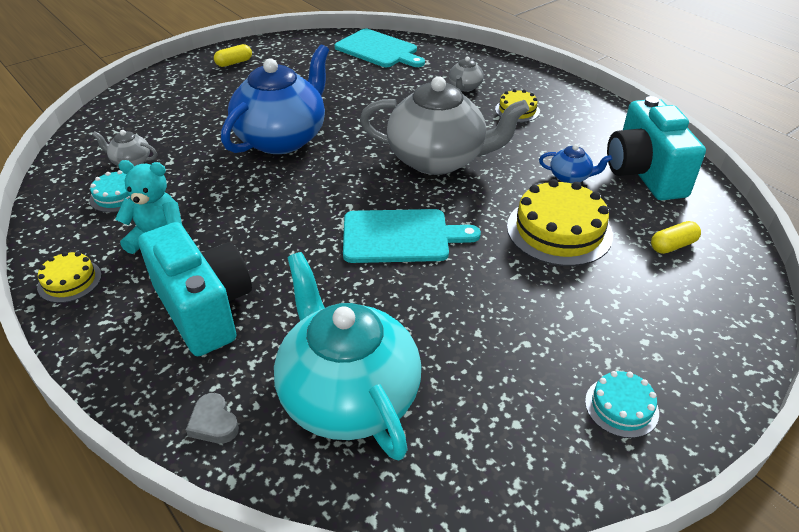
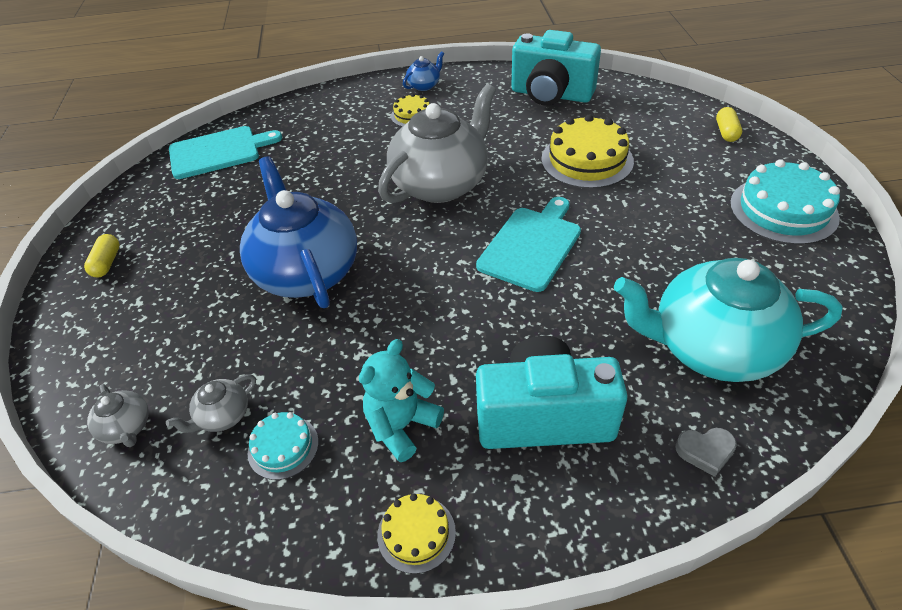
camera: 55 degrees left, 5 degrees up
(465, 87) = (346, 127): grey teapot -> grey teapot (127, 428)
(570, 177) = (527, 128): blue teapot -> blue teapot (424, 85)
(621, 407) = (783, 210): turquoise cake -> turquoise cake, size x1.88
(673, 245) = (639, 119): yellow capsule -> yellow capsule (726, 132)

